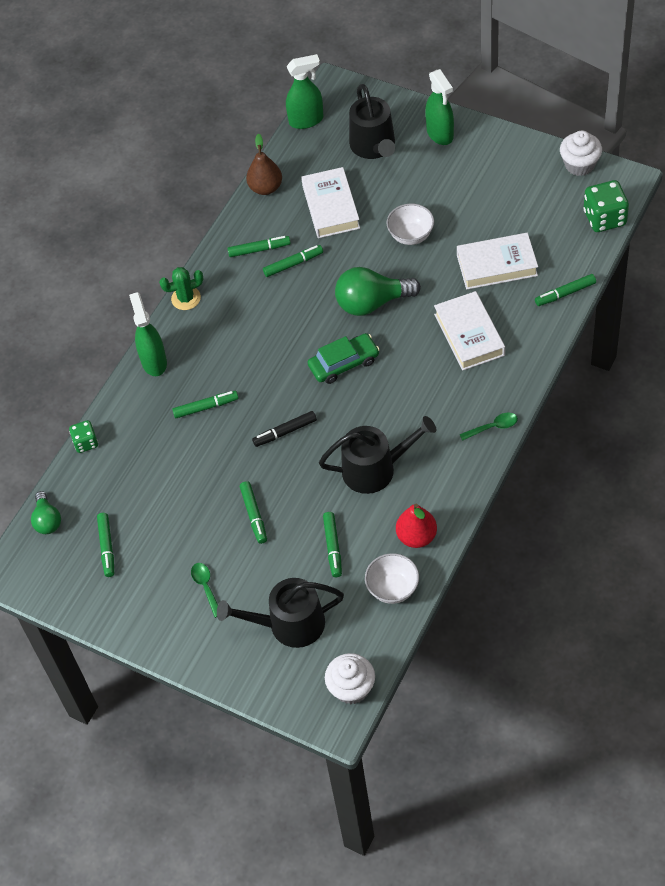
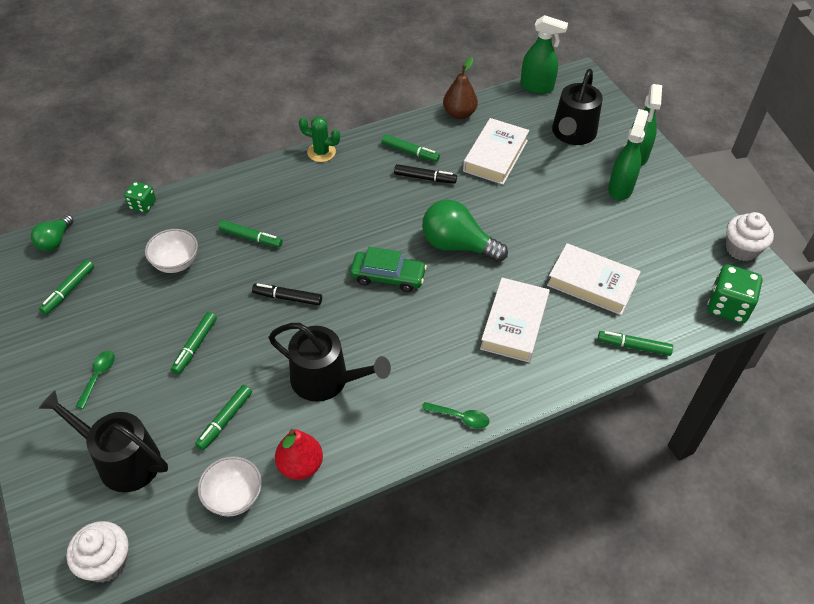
camera: 30 degrees right, 5 degrees down
(154, 361) = (251, 181): green spray bottle -> green spray bottle (620, 188)
(293, 264) = (425, 178): green marker -> black marker
(411, 235) = (539, 215): white bowl -> white bowl (176, 263)

